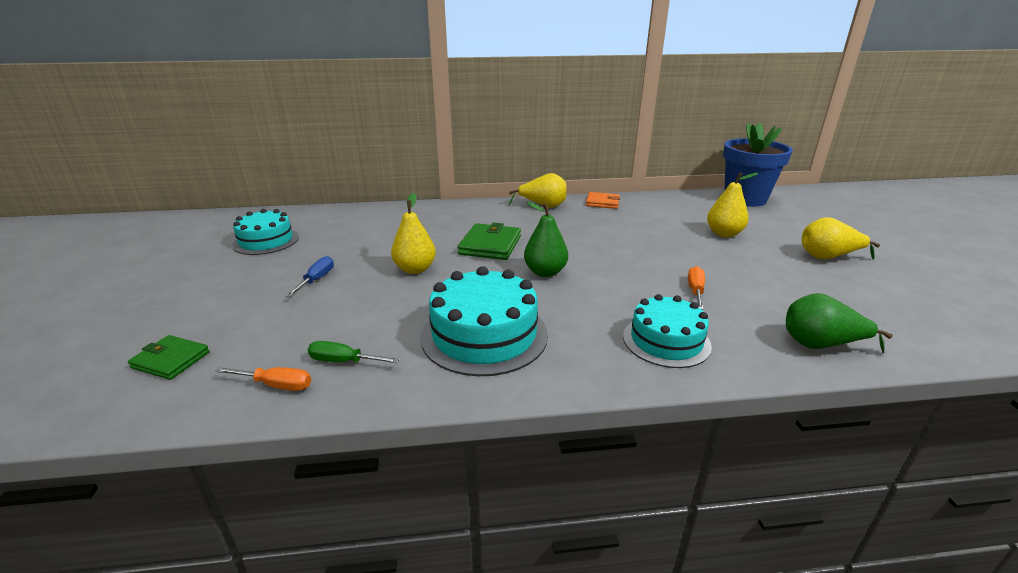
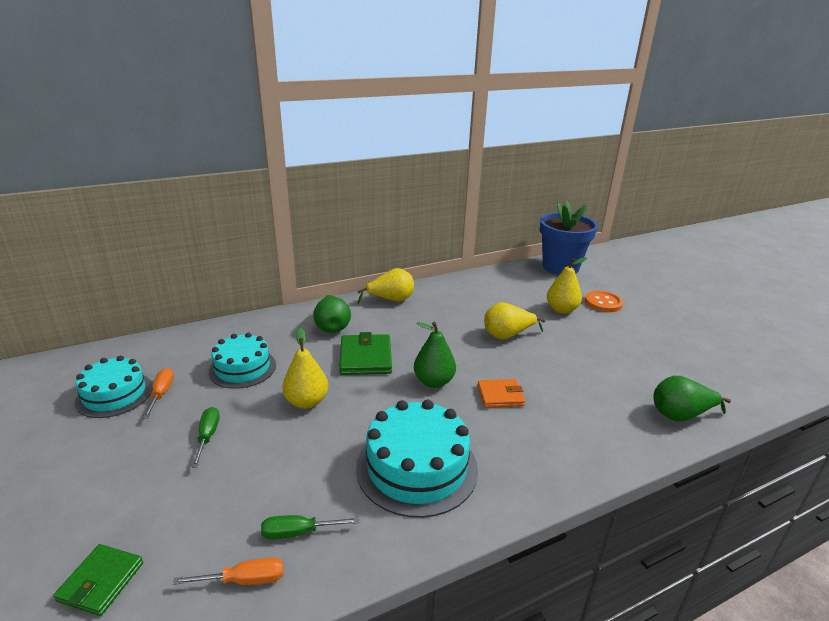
camera: 20 degrees left, 0 degrees up
(171, 360) = (101, 581): green wallet -> green wallet turned 75 degrees counterclockwise
(316, 280) = (207, 436): blue screwdriver -> green screwdriver
(474, 219) = (332, 326): none -> green pear
(602, 202) = (443, 288): orange wallet -> orange wallet (500, 395)
(666, 341) = (570, 437): turquoise cake -> turquoise cake (242, 368)
(695, 291) = (568, 378): orange screwdriver -> orange screwdriver (161, 394)
(779, 234) = (603, 303): none -> orange button
(827, 257) = (648, 323): yellow pear -> yellow pear (507, 335)

